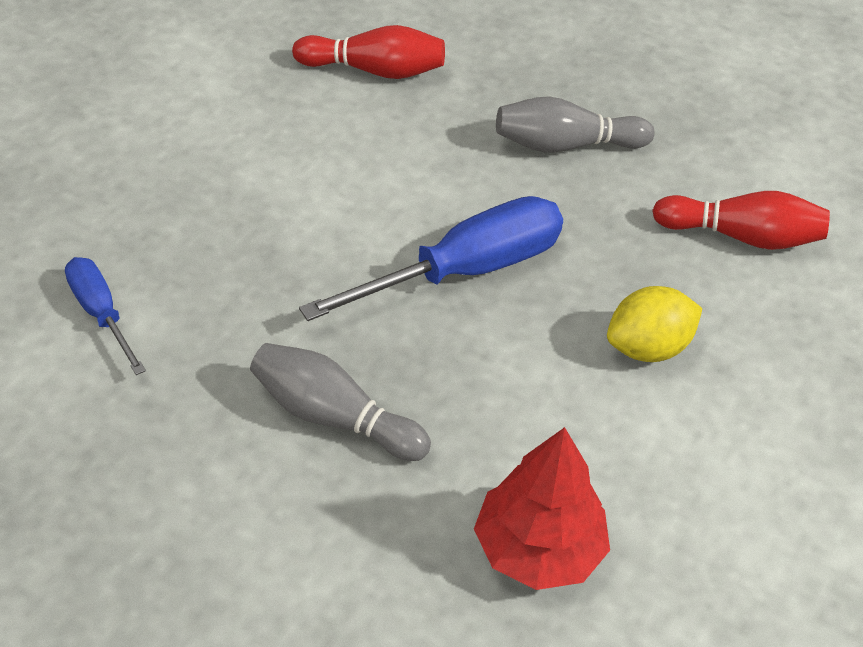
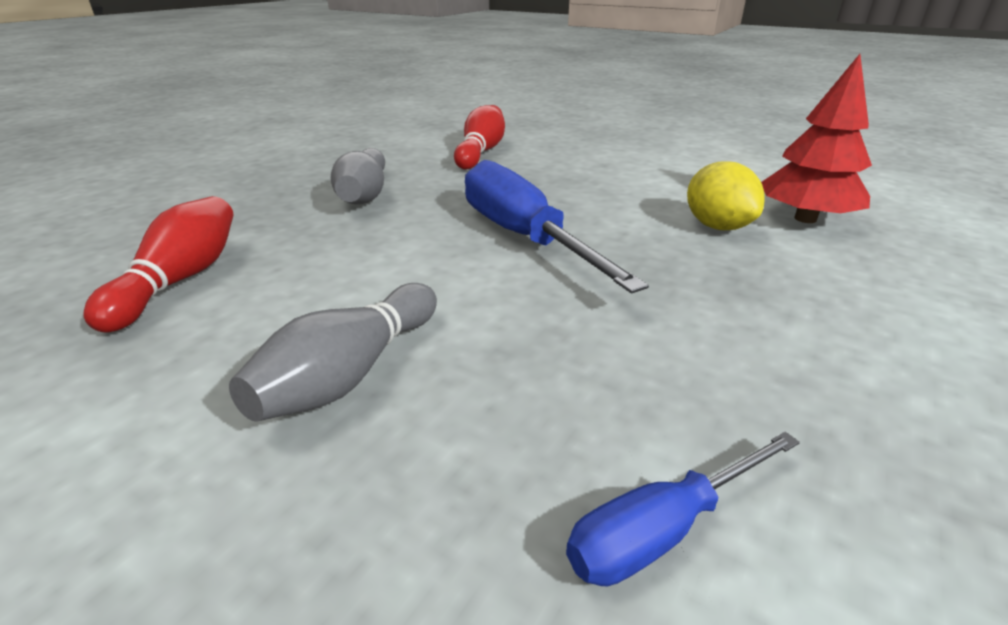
camera: 85 degrees left, 15 degrees down
(334, 417) = (739, 301): grey bowling pin -> grey bowling pin (350, 373)
(647, 348) = (594, 180): yellow lemon -> yellow lemon (717, 226)

